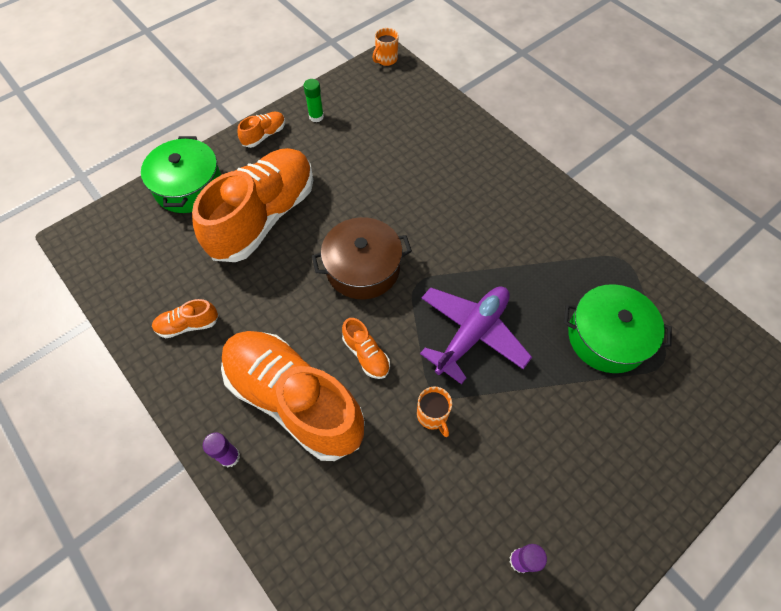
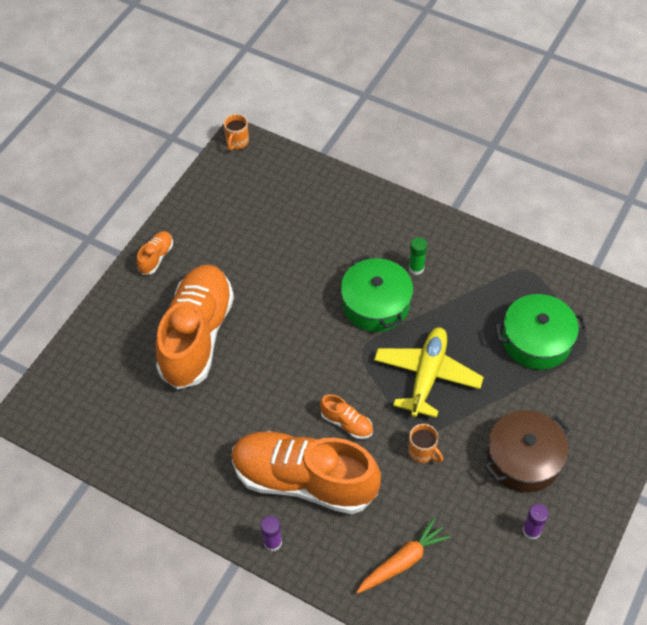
camera: 20 degrees left, 5 degrees down
(188, 325) = (179, 453): orange shoe -> none
(189, 187) = (110, 331): green pot -> green pot (376, 304)
(316, 117) = (197, 223): green glue stick -> green glue stick (416, 268)
(356, 537) = (402, 561): none -> orange carrot
(363, 268) = (309, 351): brown pot -> brown pot (523, 459)
(472, 334) = (427, 376): purple plane -> yellow plane

